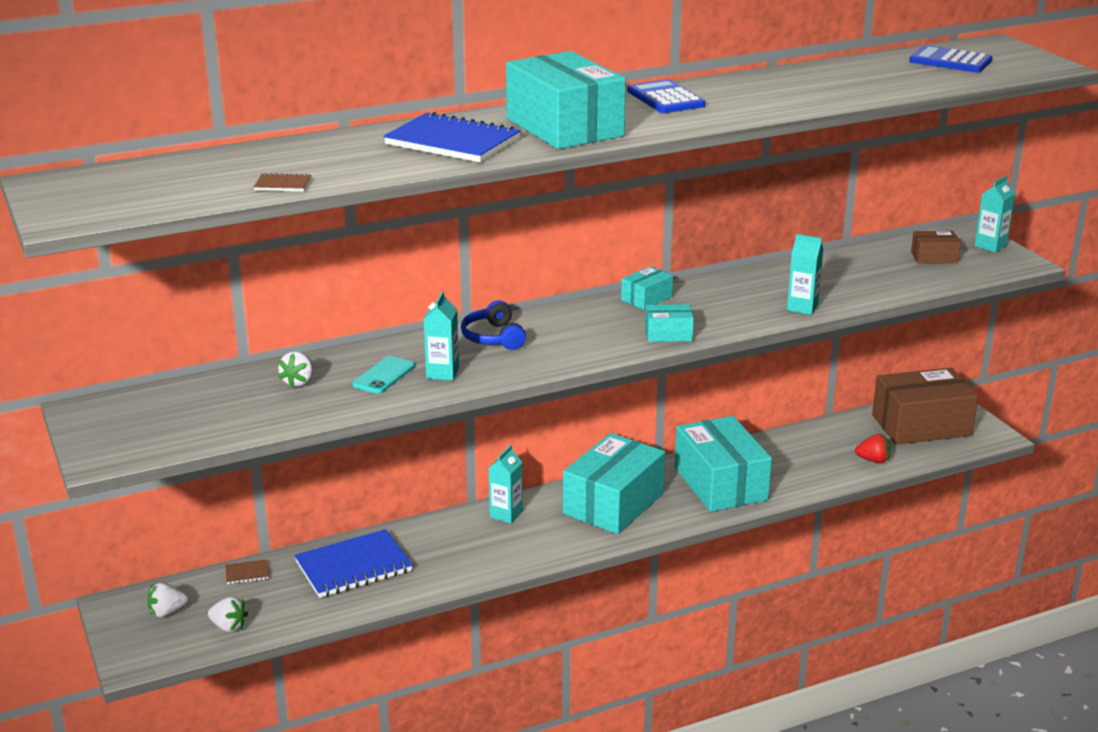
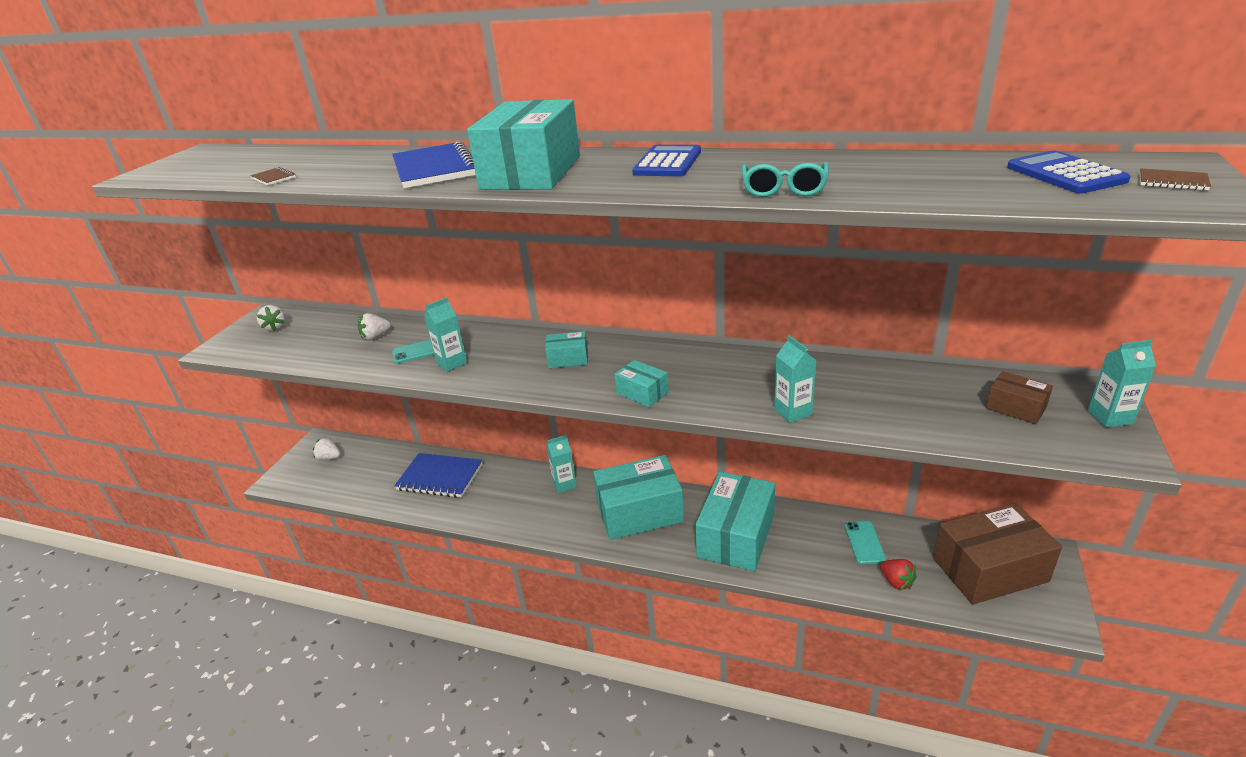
camera: 45 degrees right, 5 degrees up
(229, 626) = (338, 483): white strawberry -> white strawberry (275, 327)
(247, 573) = (391, 452): brown notebook -> brown notebook (1172, 182)
(493, 337) = (525, 347): blue headphones -> none
(646, 298) = (677, 354): turquoise box -> turquoise box (568, 359)
(802, 102) = (784, 189): none -> turquoise glasses
(821, 445) = (864, 542): none -> turquoise phone
(921, 425) = (989, 569): brown box -> brown box turned 45 degrees counterclockwise

